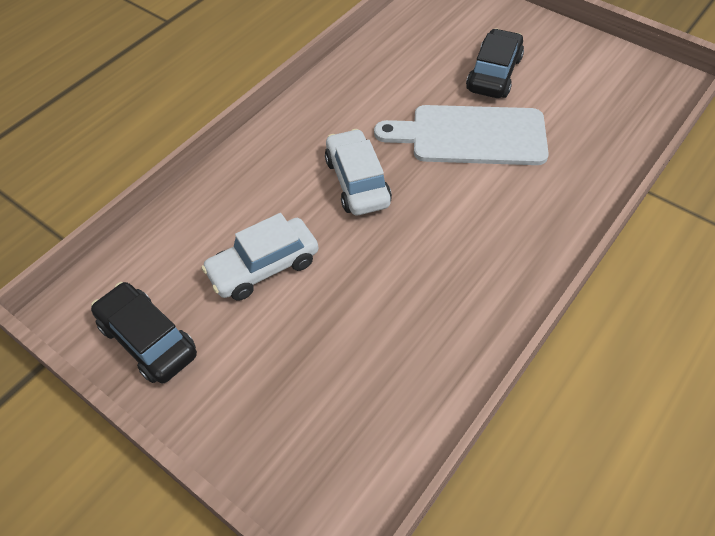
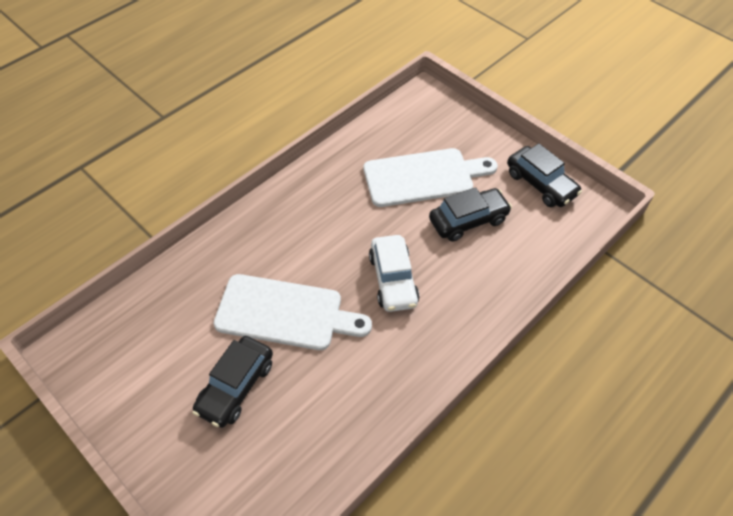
camera: 175 degrees left, 0 degrees up
(263, 267) = (468, 220): white car -> black car
(330, 329) = (423, 177): none -> white cutting board

